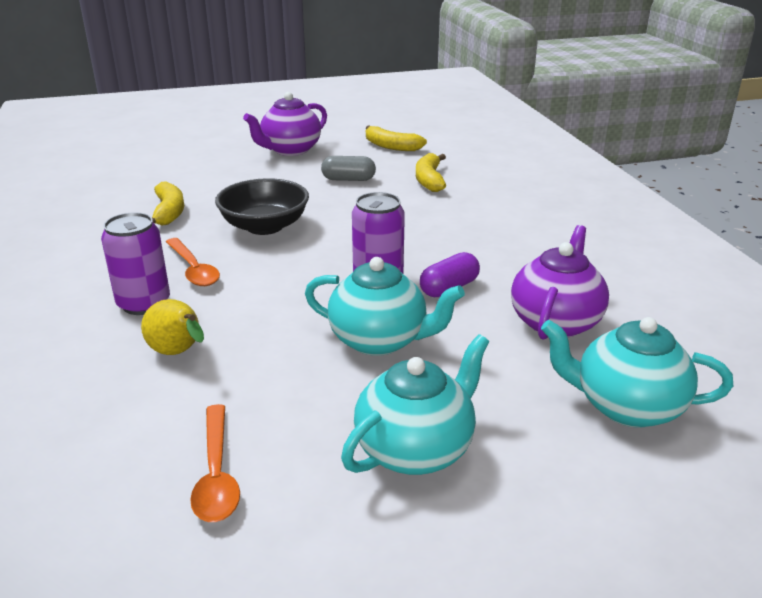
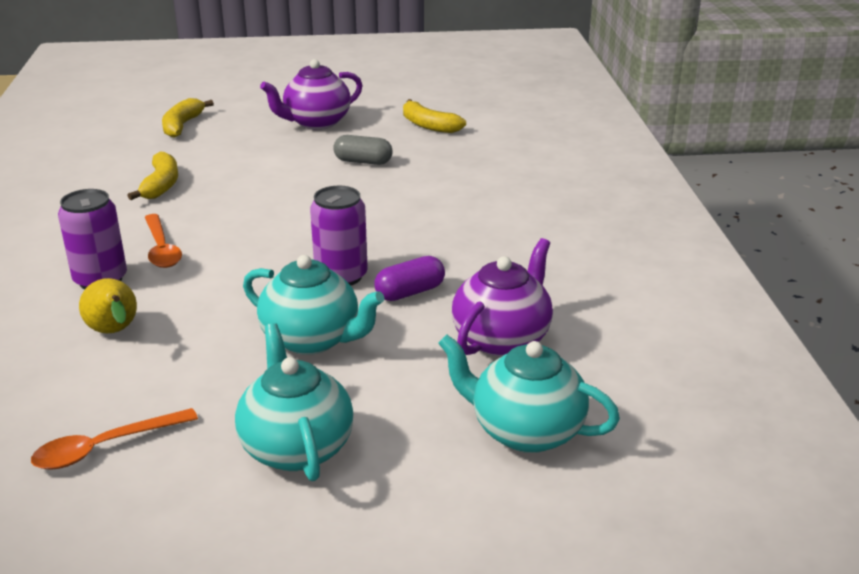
camera: 10 degrees right, 0 degrees up
(216, 474) = (105, 447): orange spoon -> orange spoon turned 60 degrees clockwise
(265, 226) = (251, 208): black bowl -> none
(416, 449) = (296, 447): turquoise teapot -> turquoise teapot turned 75 degrees counterclockwise
(429, 180) = (451, 169): yellow banana -> yellow banana (182, 125)

